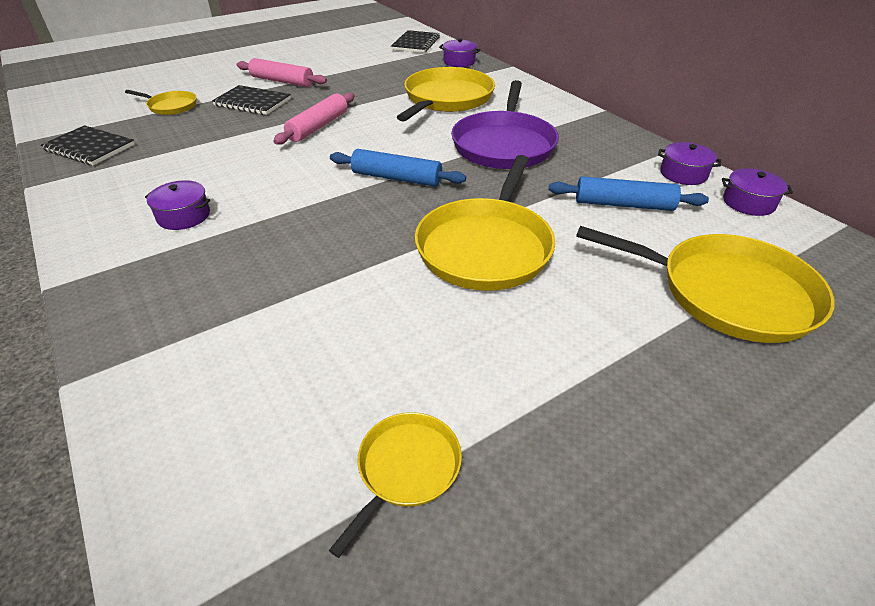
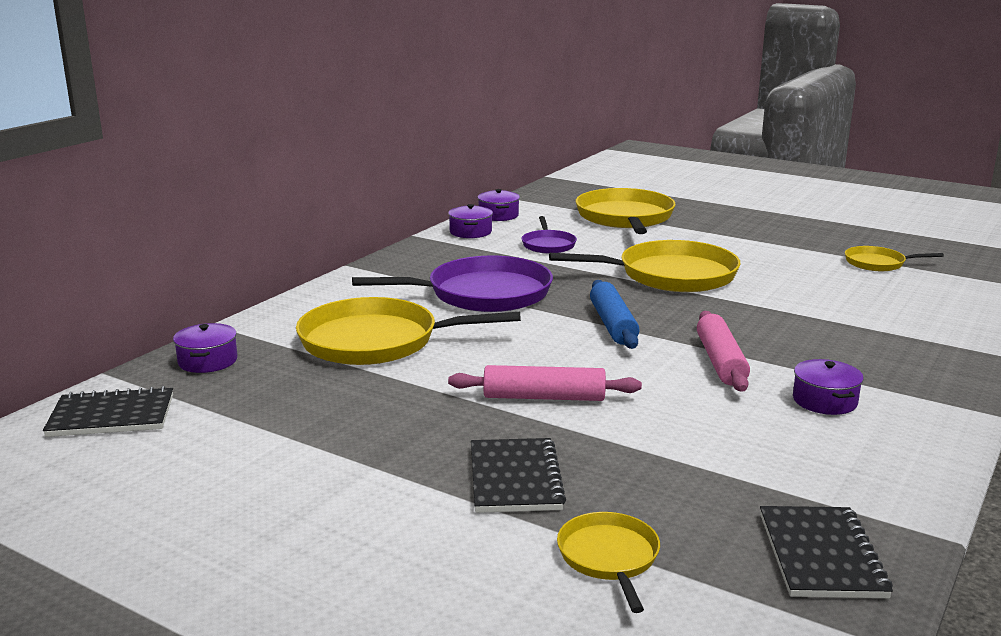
camera: 115 degrees left, 20 degrees down
(282, 81) = (399, 486): pink rolling pin -> pink rolling pin (720, 361)
(623, 204) = (548, 245): blue rolling pin -> purple pan

